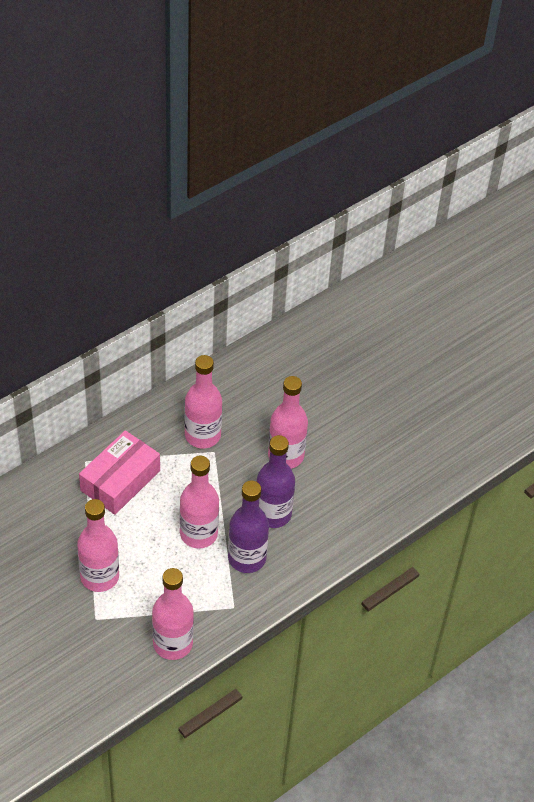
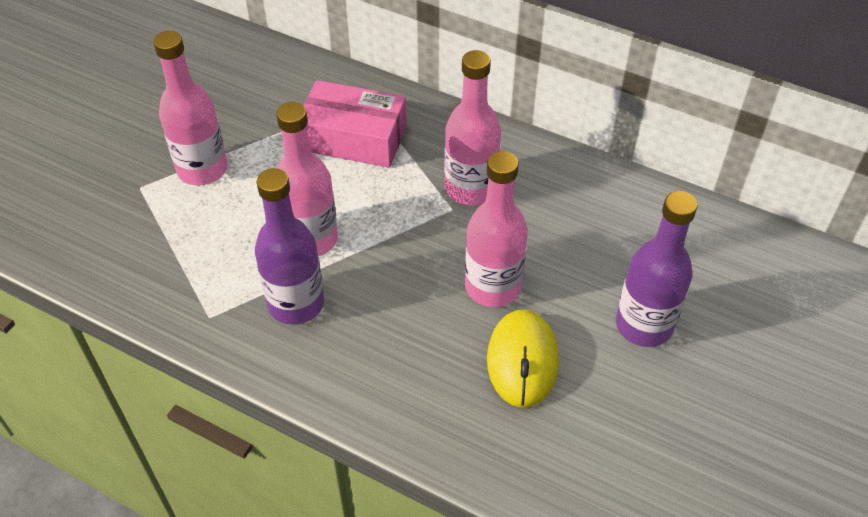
camera: 70 degrees right, 0 degrees up
(173, 643) = (128, 273): pink bottle -> none
(273, 514) = (384, 307): purple bottle -> purple bottle (644, 325)
(343, 463) = (522, 360): none -> yellow mouse

